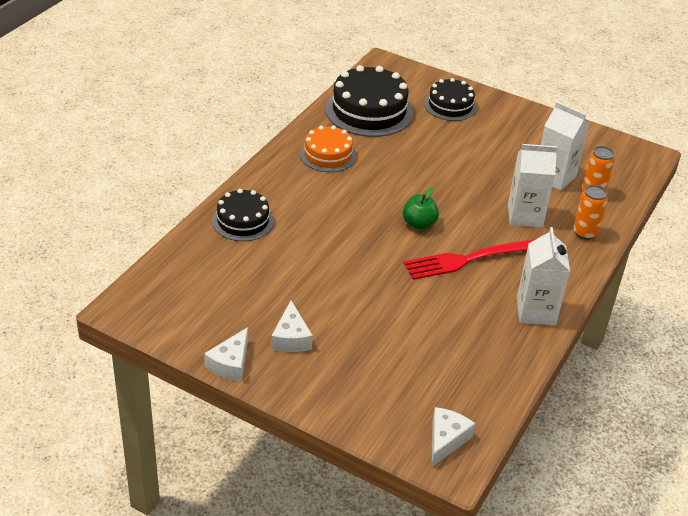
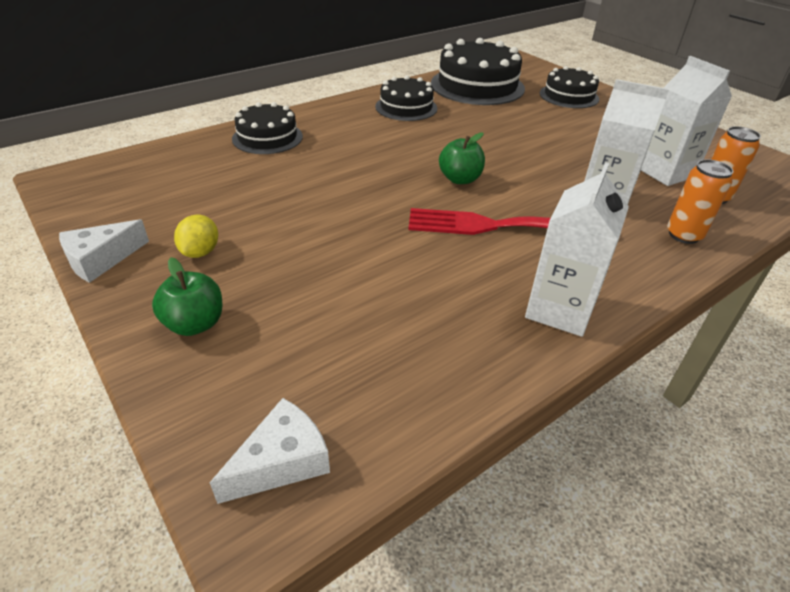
camera: 25 degrees right, 0 degrees up
(291, 338) = (200, 252): white cheese -> yellow lemon
(328, 155) = (406, 107): orange cake -> black cake
(335, 386) = (195, 324): none -> green apple

